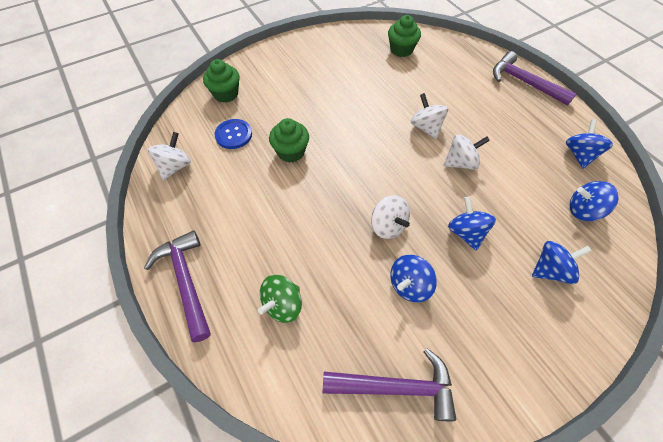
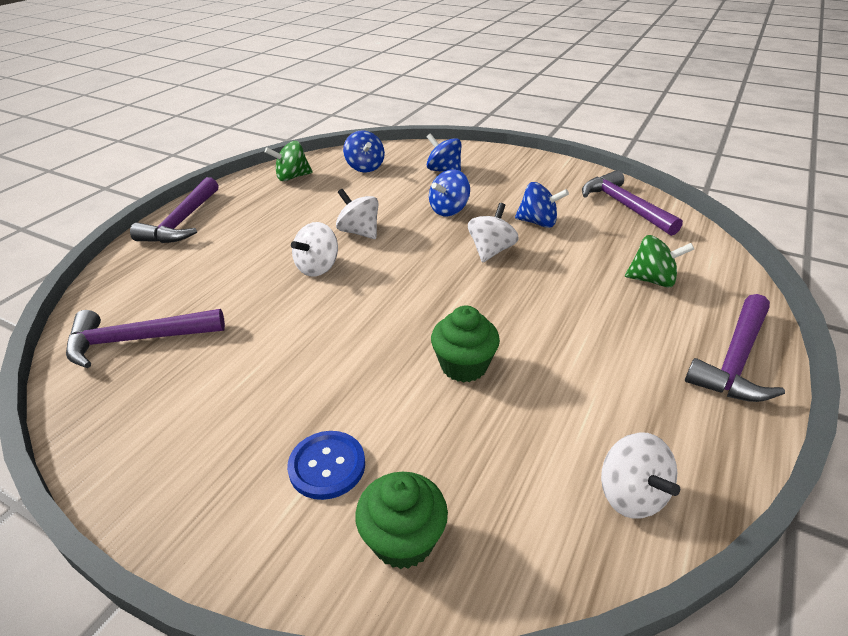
camera: 120 degrees left, 20 degrees down
(175, 166) = (631, 495): white spinning top -> white spinning top turned 105 degrees counterclockwise
(233, 135) = (493, 455): blue button -> blue button (327, 466)
(401, 50) = (137, 340): green cupcake -> purple hammer
(579, 154) = (292, 177): blue spinning top -> green spinning top

